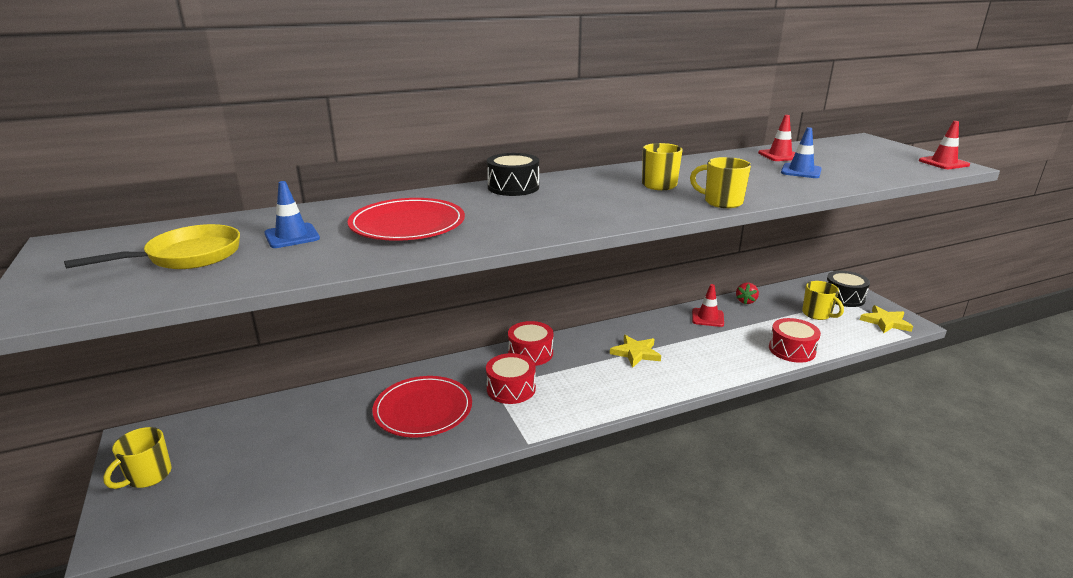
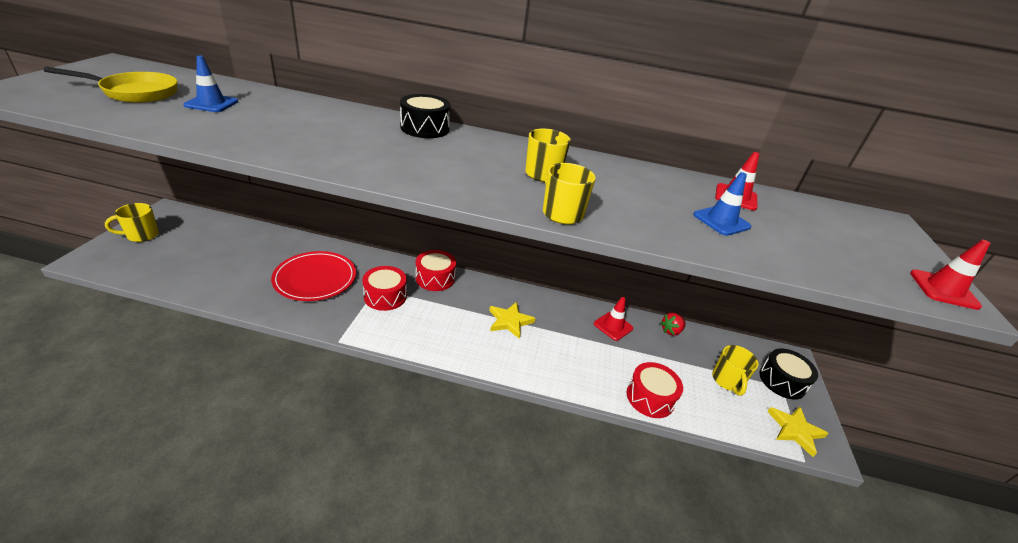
camera: 30 degrees right, 10 degrees up
(407, 224) = (289, 124): red plate -> none

